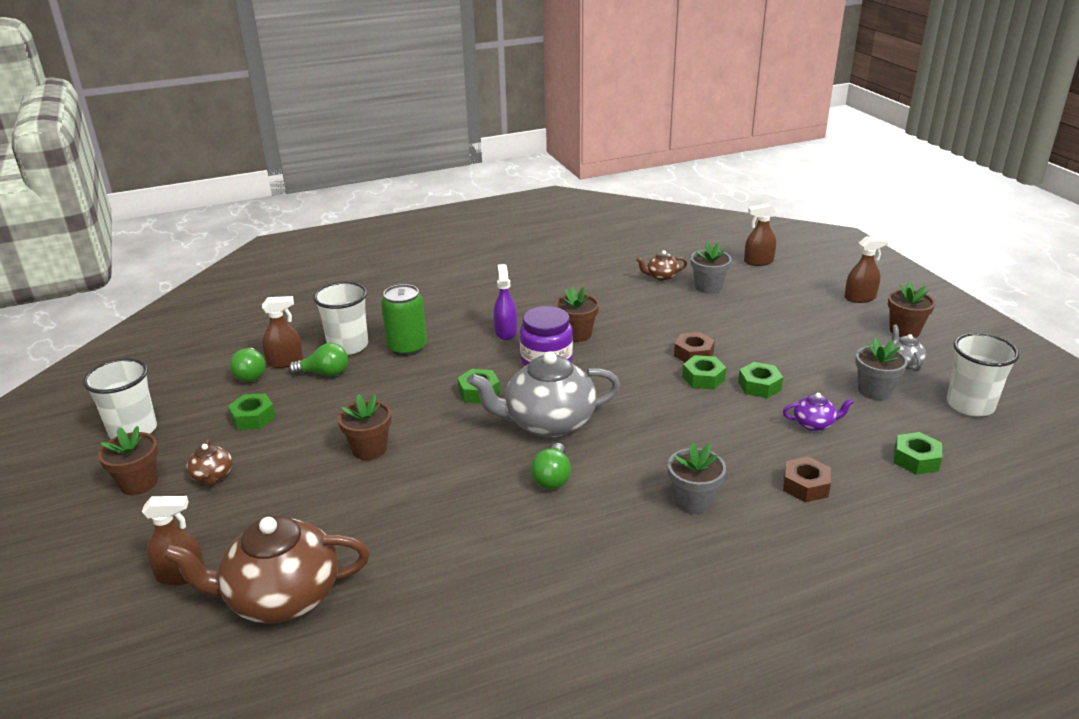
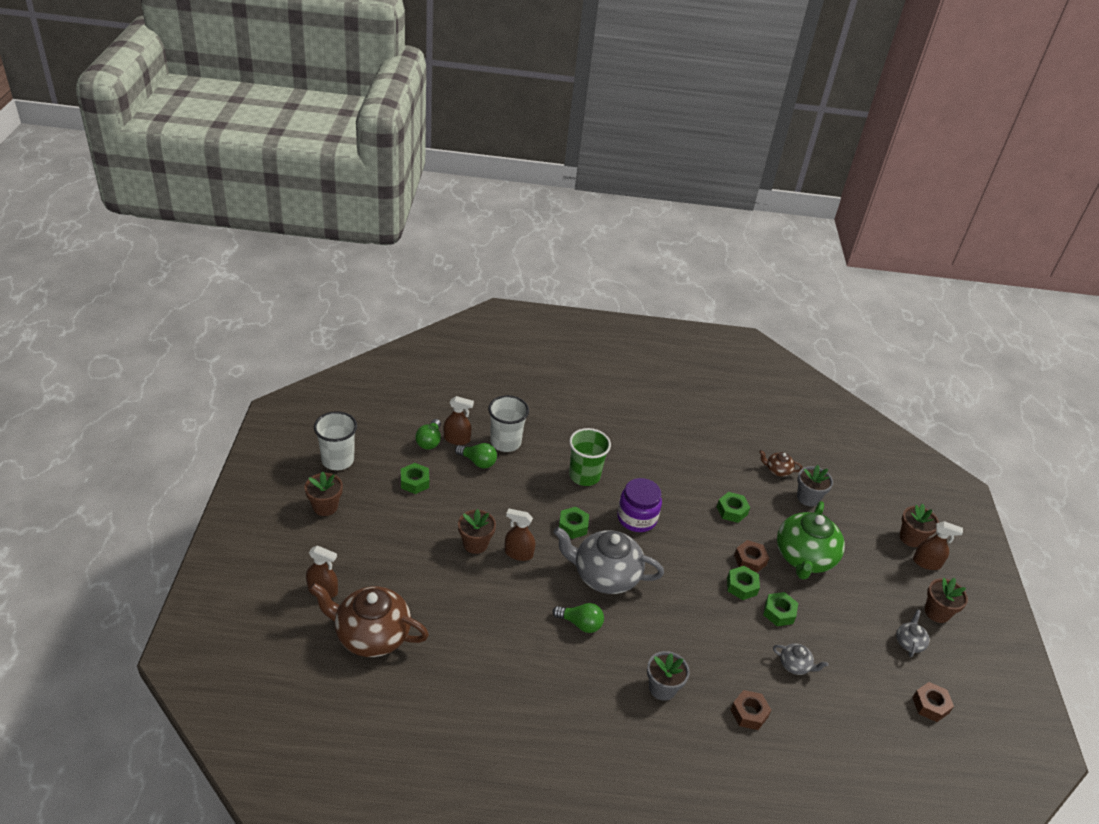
camera: 20 degrees right, 10 degrees up
(212, 476) = (370, 521): brown teapot -> none
(407, 347) = (545, 461): green can -> none
(461, 345) = (584, 475): none -> green cup
(505, 332) = (623, 477): purple spray bottle -> none
(552, 478) = (580, 624): green light bulb -> green light bulb turned 105 degrees counterclockwise
(577, 334) = (674, 502): brown flower pot -> brown flower pot (911, 538)
(745, 333) = (804, 558): none -> green teapot
(758, 262) = (869, 487): brown spray bottle -> brown spray bottle (518, 553)
(814, 424) = (795, 665): purple teapot -> grey teapot
(874, 391) = (865, 657): grey flower pot -> none
(916, 459) = (847, 731): green nut -> green nut (732, 511)
(970, 405) = (930, 705): white cup -> brown nut

